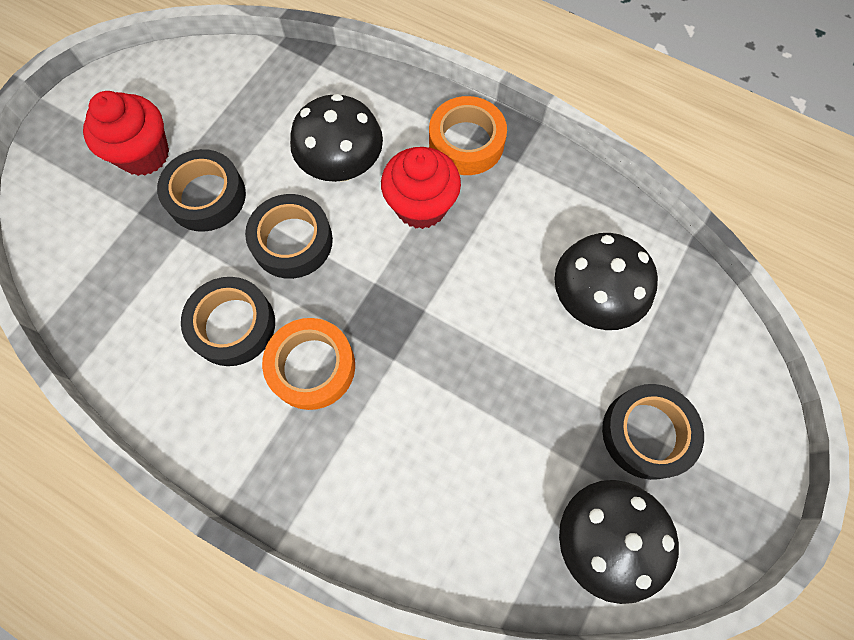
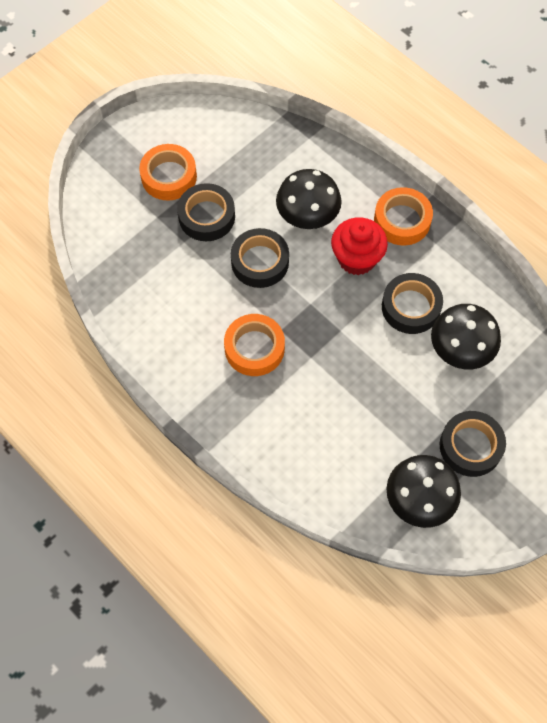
camera: 15 degrees right, 5 degrees down
(144, 154) = (169, 176): red cupcake -> orange tape
(233, 325) = (207, 308): black tape -> black tape (411, 307)

